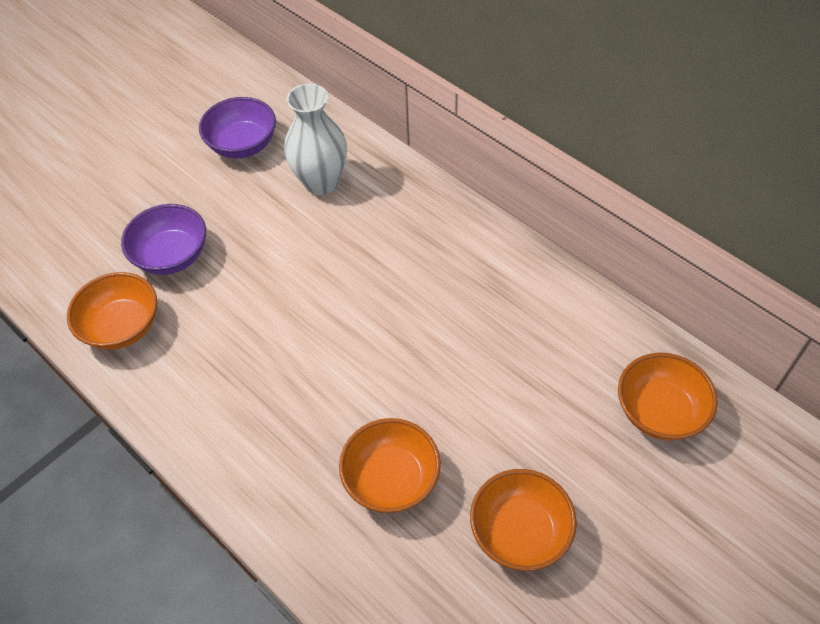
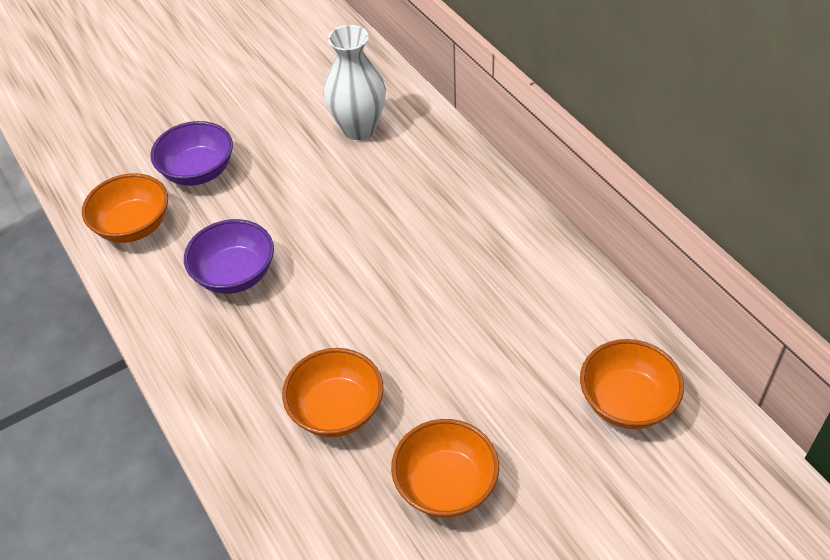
camera: 15 degrees right, 5 degrees down
(242, 145) = (296, 83): purple bowl -> purple bowl (235, 274)

